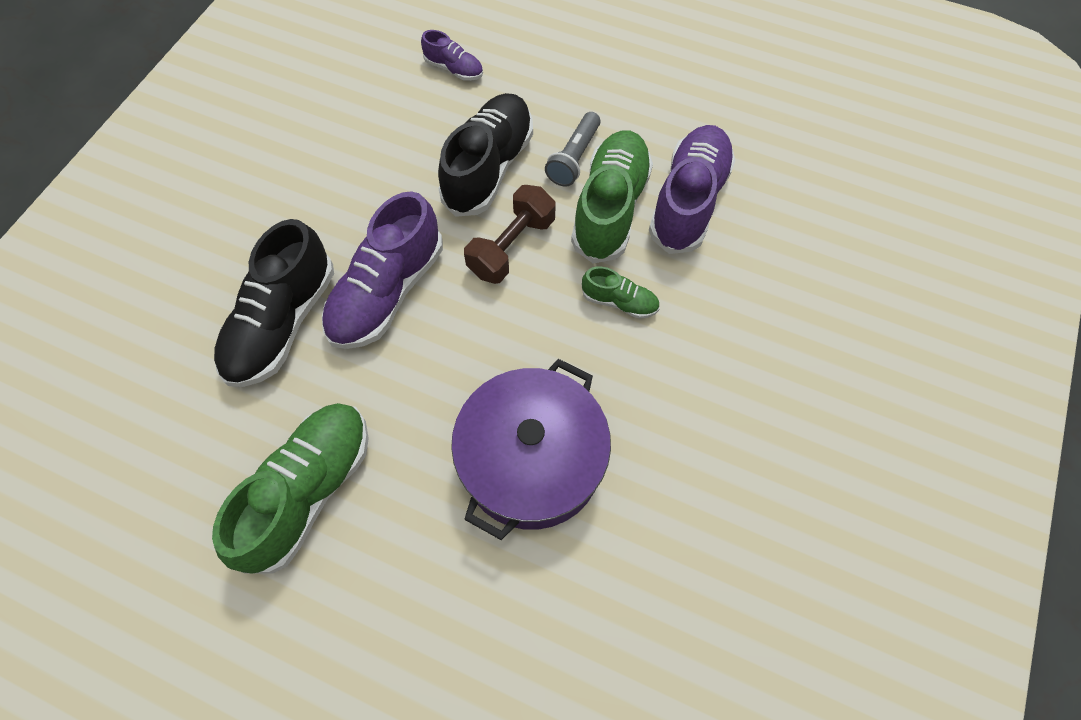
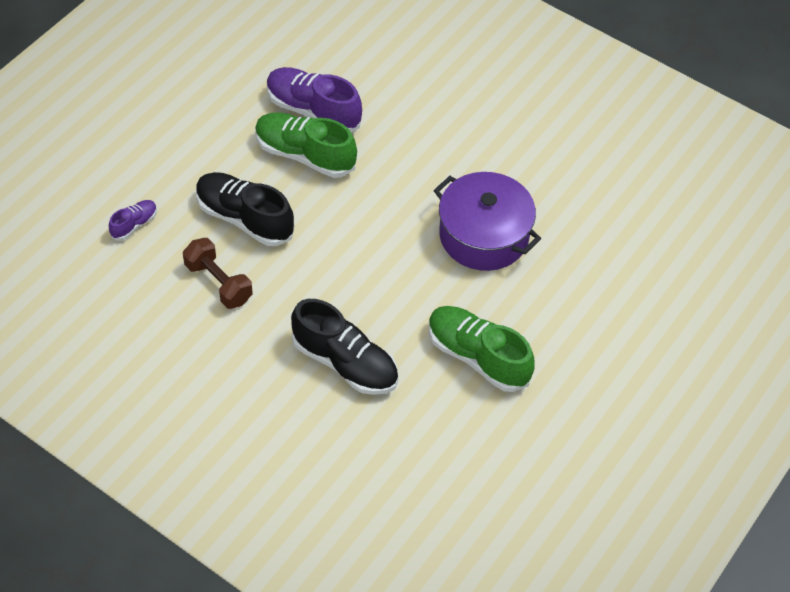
camera: 80 degrees left, 10 degrees down
(387, 292) = (337, 296): purple shoe -> none
(511, 246) = (320, 217): brown dumbbell -> brown dumbbell (218, 283)
(574, 158) = (253, 166): grey flashlight -> none
(619, 302) = (382, 167): green shoe -> none

